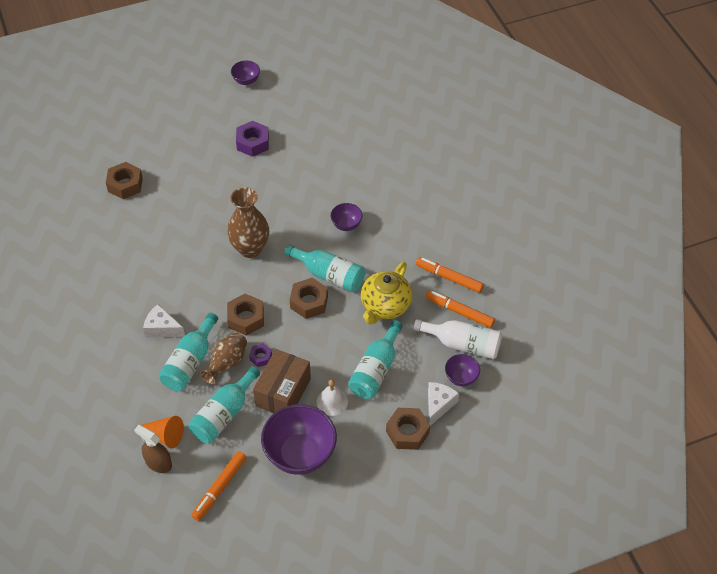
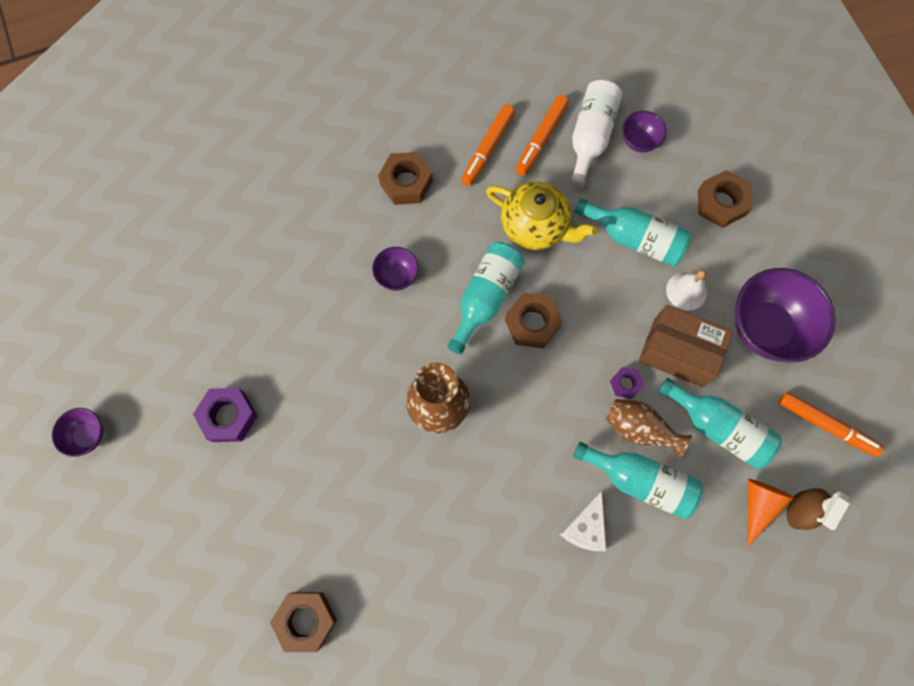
camera: 90 degrees left, 20 degrees up
(246, 318) = (562, 407): brown nut -> brown nut (406, 183)
(438, 405) = (680, 167): white cheese -> none

